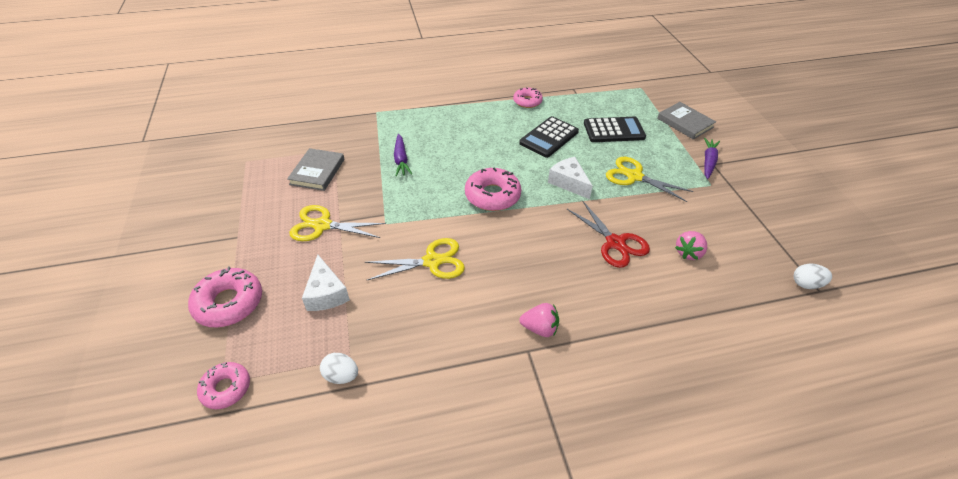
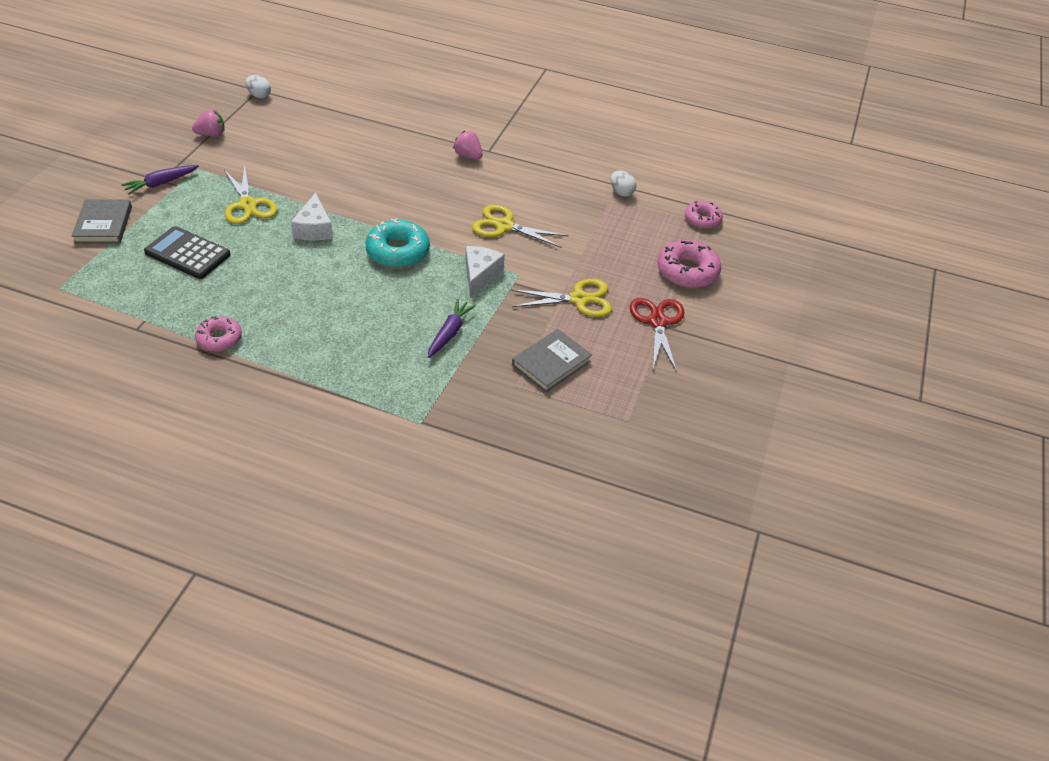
camera: 150 degrees left, 0 degrees up
(322, 225) = (579, 299): yellow scissors -> yellow scissors turned 45 degrees counterclockwise
(326, 293) = (605, 243): white cheese -> white cheese (480, 275)
(492, 195) = (398, 251): pink donut -> turquoise donut
(549, 137) = (265, 280): black calculator -> none
(615, 243) = (346, 171): red scissors -> red scissors (657, 322)
(688, 253) = (303, 142): pink strawberry -> pink strawberry (211, 134)

